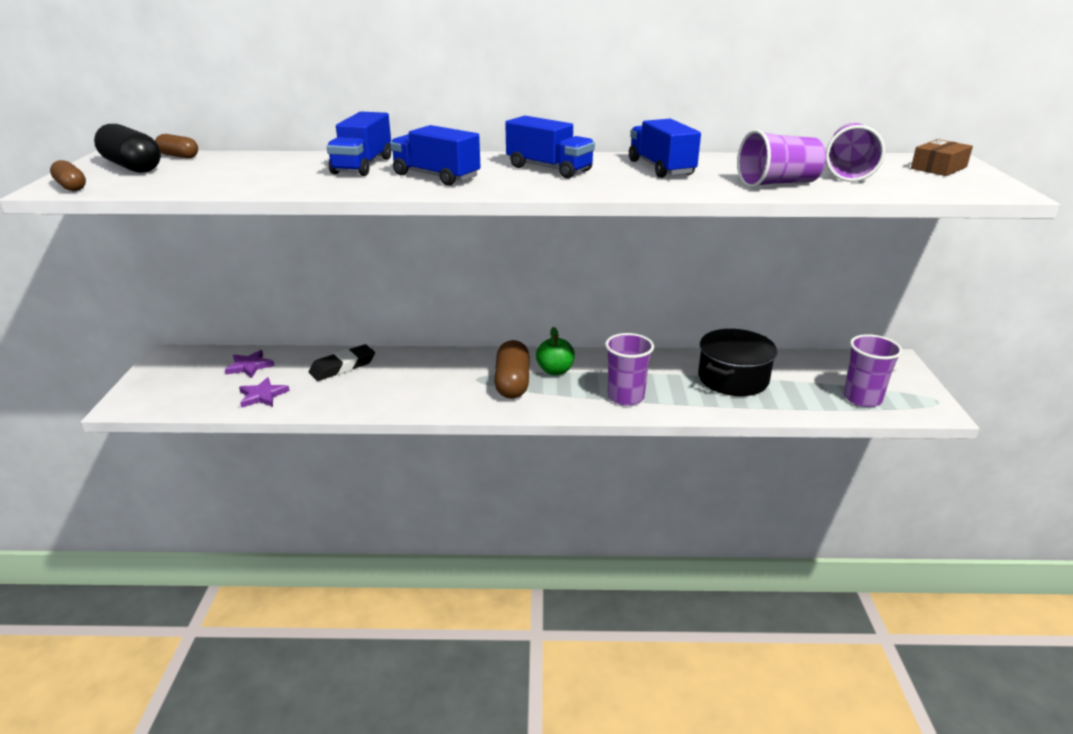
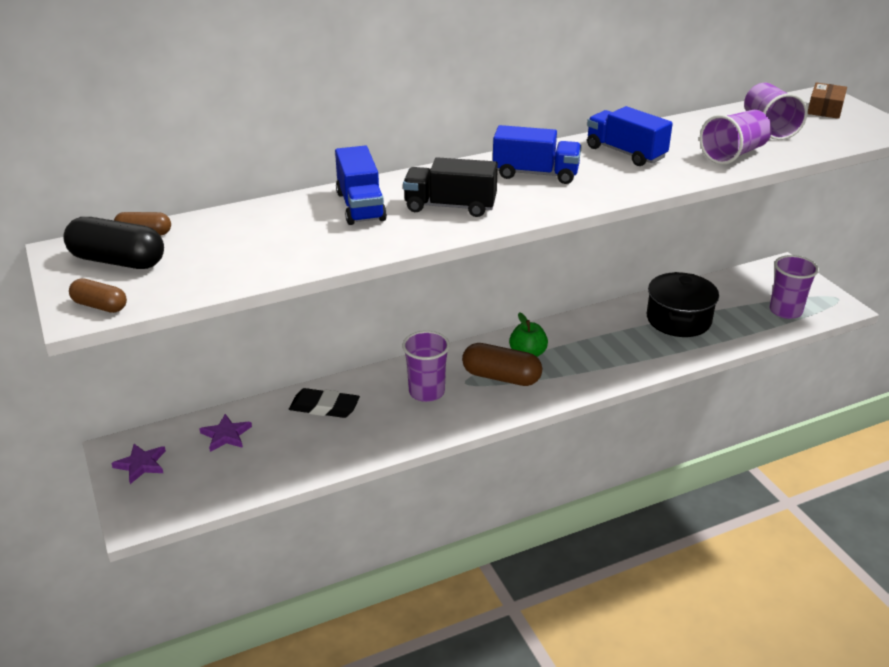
camera: 25 degrees left, 5 degrees up
(262, 395) = (276, 463): purple star -> purple star (141, 464)
(342, 367) = (324, 407): black eraser -> black eraser turned 75 degrees clockwise
(436, 176) = (450, 206): blue truck -> black truck
(512, 382) = (501, 377): brown capsule -> brown capsule turned 45 degrees counterclockwise
(625, 397) = (609, 363): purple cup -> purple cup (426, 392)

